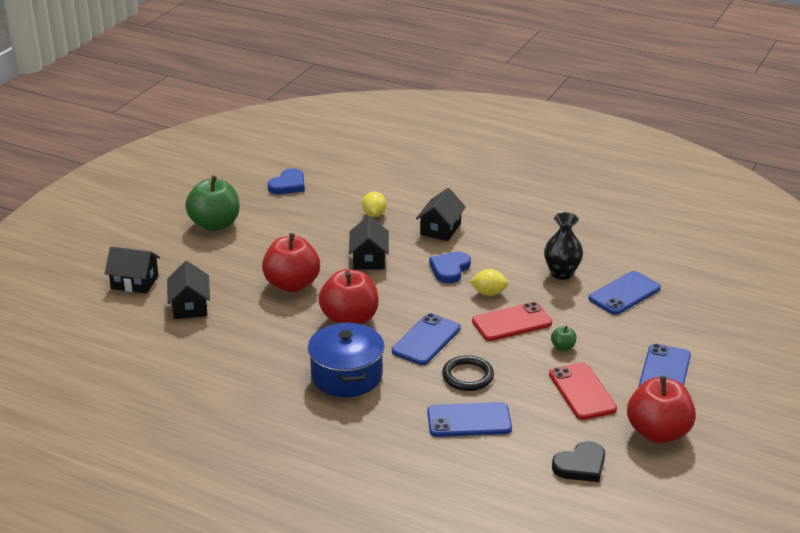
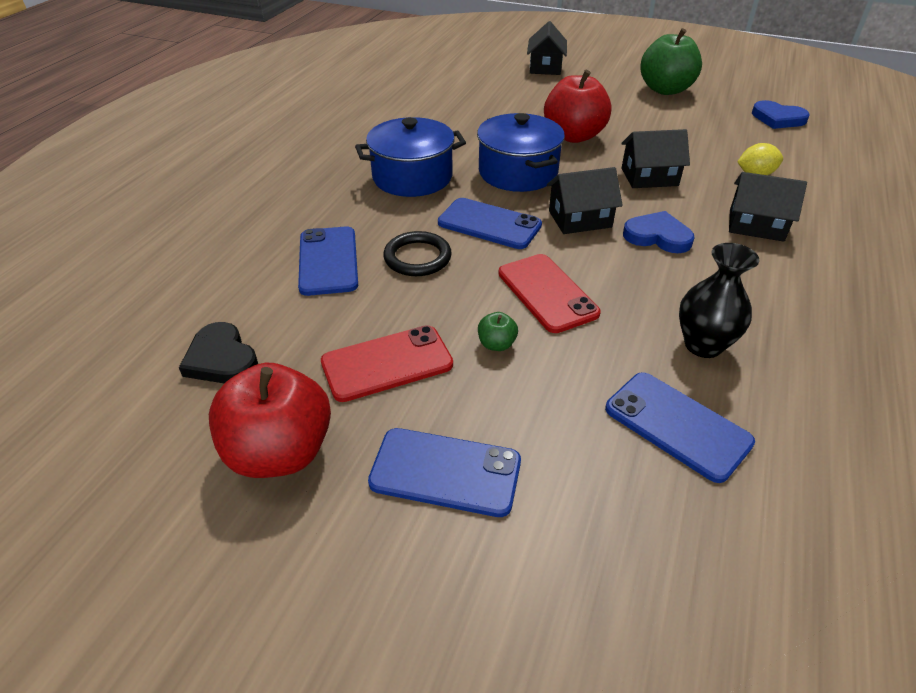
camera: 85 degrees right, 10 degrees up
(190, 306) = (515, 92): black house -> black house (580, 219)
(350, 319) = (518, 172): red apple -> blue pot
(489, 293) = (613, 271): yellow lemon -> none

